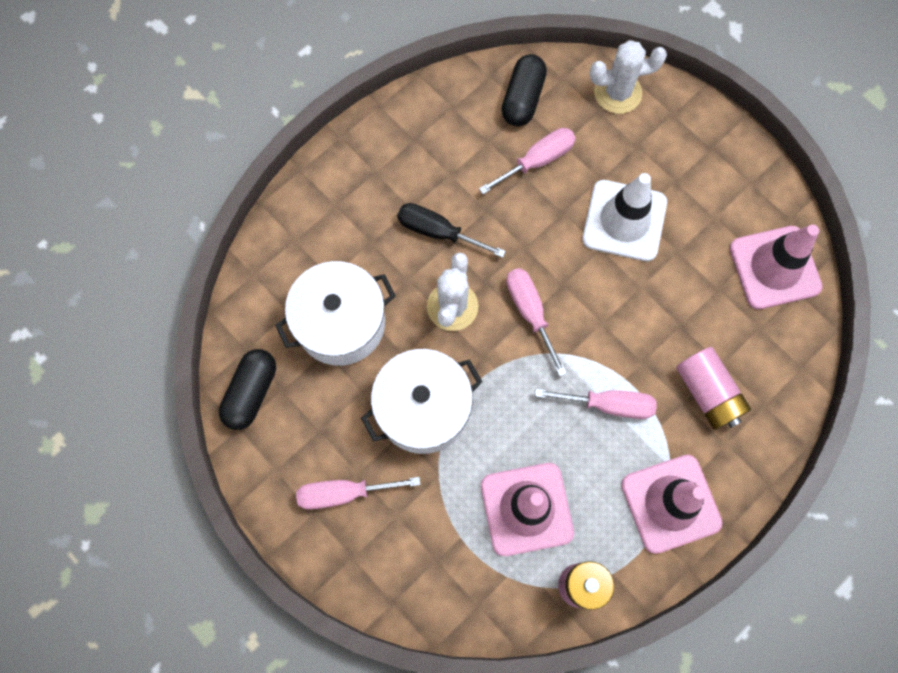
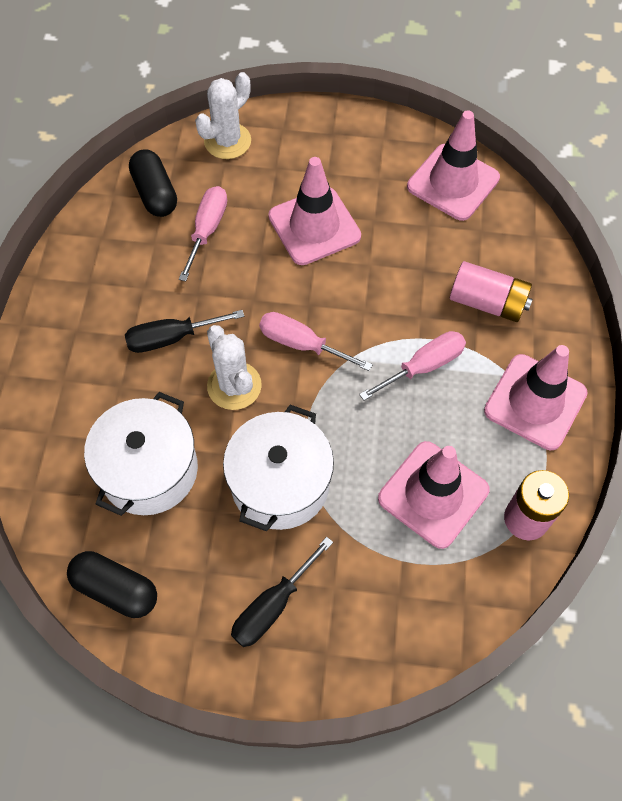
camera: 40 degrees left, 10 degrees down
(251, 393) = (116, 589): black capsule -> black capsule turned 45 degrees counterclockwise
(344, 493) = (272, 606): pink screwdriver -> black screwdriver
(624, 221) = (314, 226): white traffic cone -> pink traffic cone

